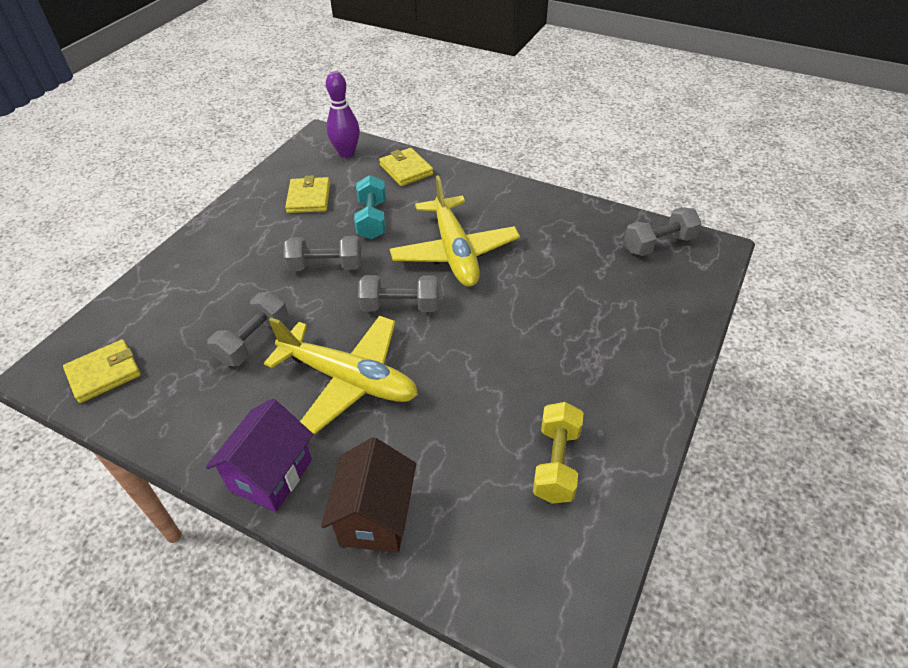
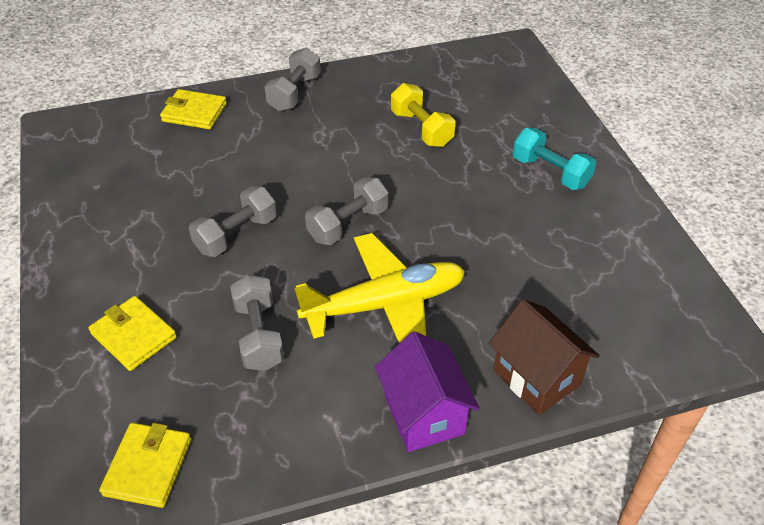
camera: 45 degrees left, 0 degrees up
(309, 198) = (131, 188): yellow wallet -> yellow wallet (134, 335)
(346, 153) = (111, 128): purple bowling pin -> none
(372, 219) = (223, 171): turquoise dumbbell -> turquoise dumbbell (550, 172)
(455, 252) = (334, 156): yellow plane -> none
(556, 463) = (597, 252): yellow dumbbell -> yellow dumbbell (421, 129)
(659, 244) = (475, 64): grey dumbbell -> grey dumbbell (294, 93)

